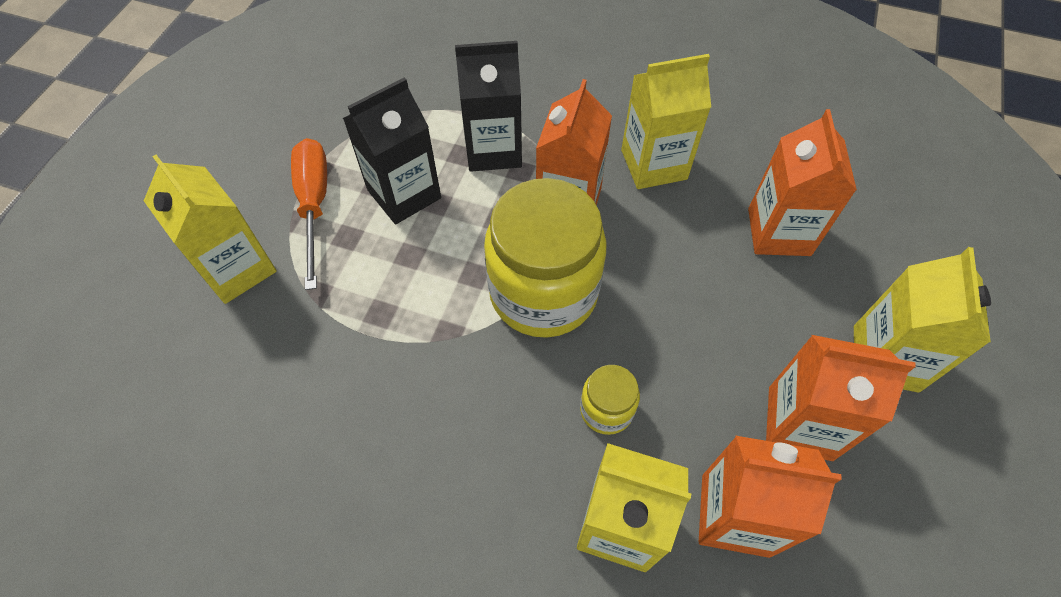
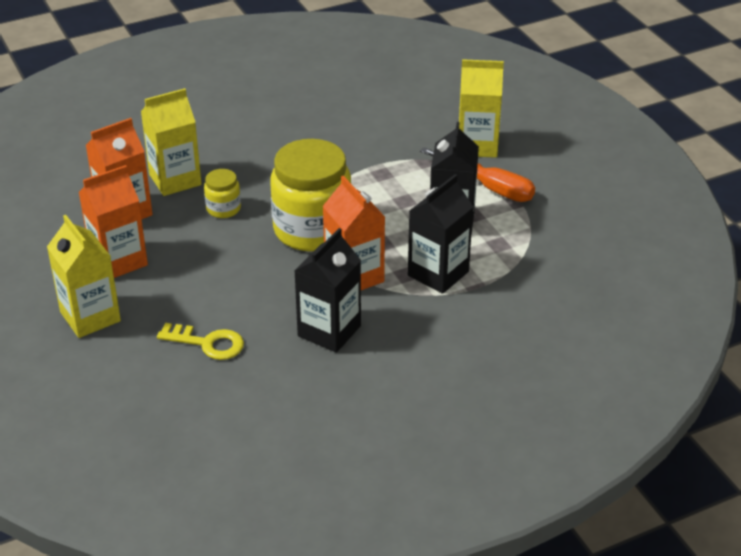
camera: 135 degrees right, 20 degrees down
(653, 164) = (329, 331): yellow carton -> black carton
(779, 232) = (208, 343): orange carton -> yellow key

